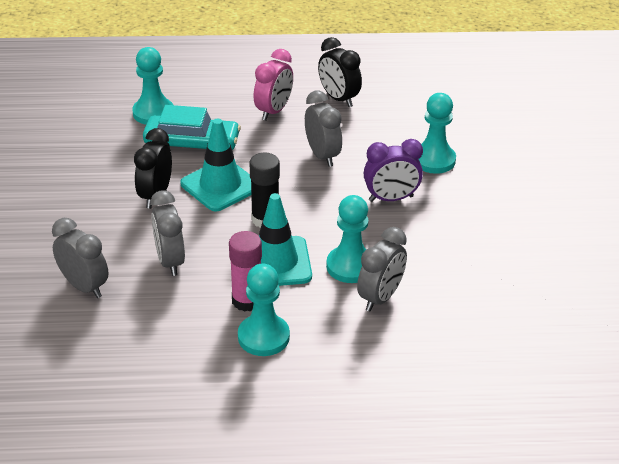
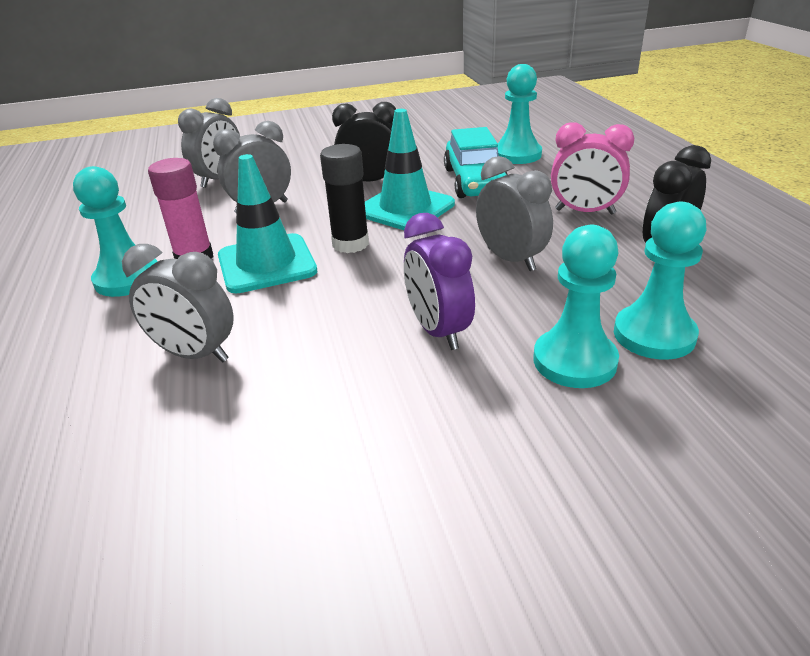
camera: 80 degrees right, 5 degrees down
(322, 155) = (511, 259): grey clock -> grey clock turned 90 degrees counterclockwise
(350, 266) = (264, 318): turquoise pawn -> turquoise pawn (654, 335)

